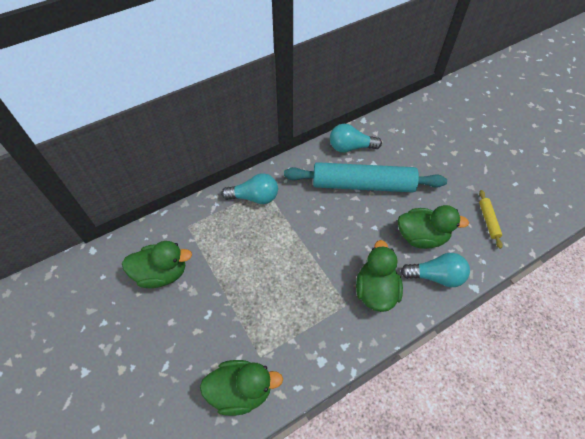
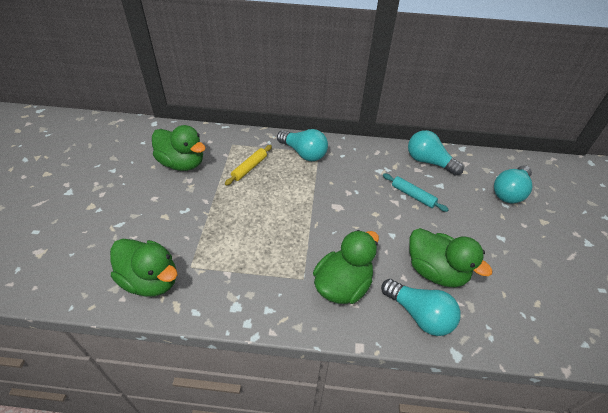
camera: 35 degrees right, 10 degrees down
(363, 185) = (413, 195): turquoise rolling pin -> turquoise rolling pin, size x0.40
(419, 141) = (509, 192): none -> turquoise light bulb
(488, 221) = (532, 304): yellow rolling pin -> yellow rolling pin (249, 168)

